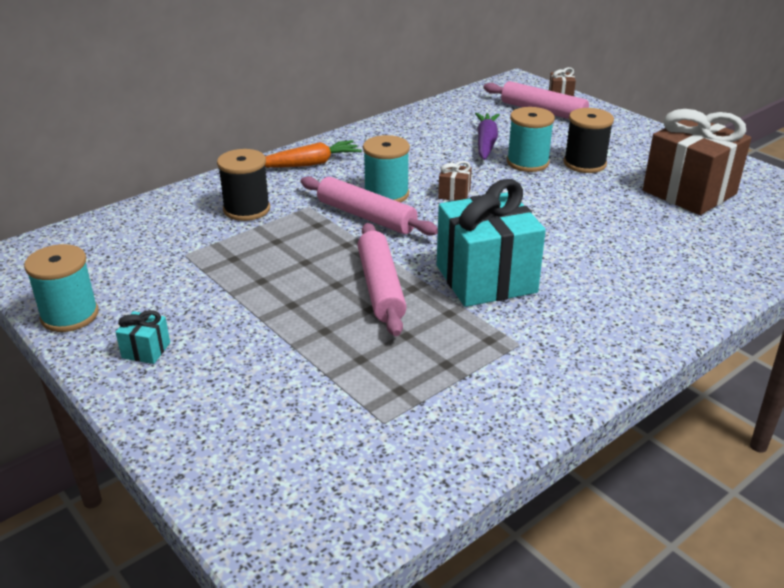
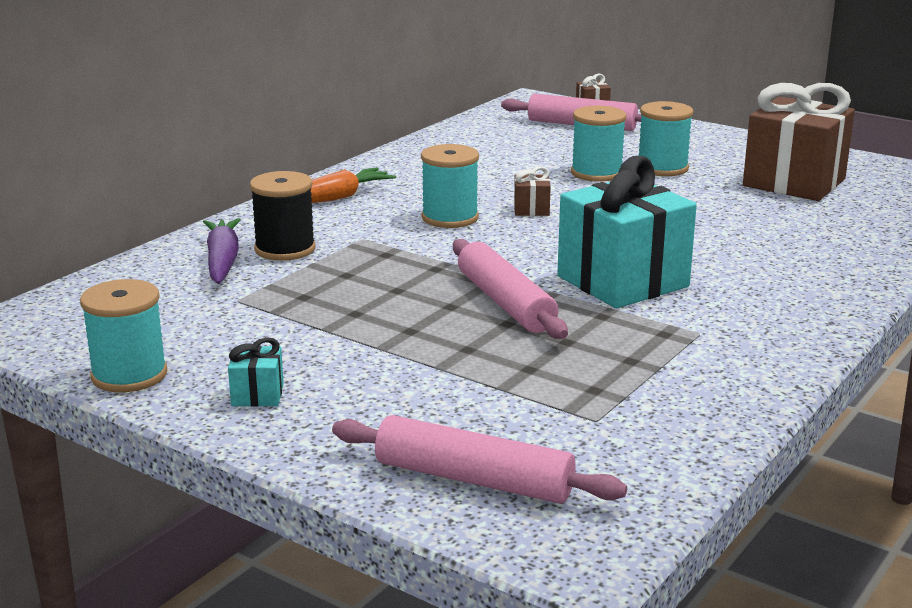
camera: 15 degrees left, 10 degrees down
(366, 216) = (440, 241): pink rolling pin -> pink rolling pin (473, 479)
(486, 142) = (535, 159): purple carrot -> purple carrot (222, 261)
(584, 163) = (662, 168): black spool -> turquoise spool

